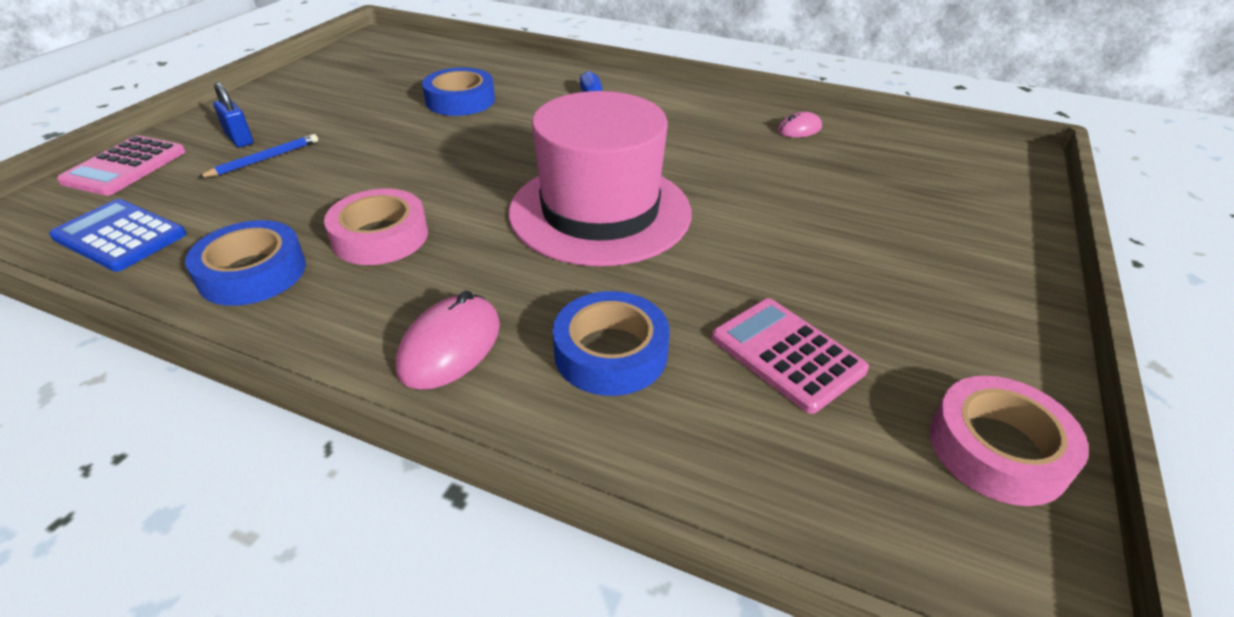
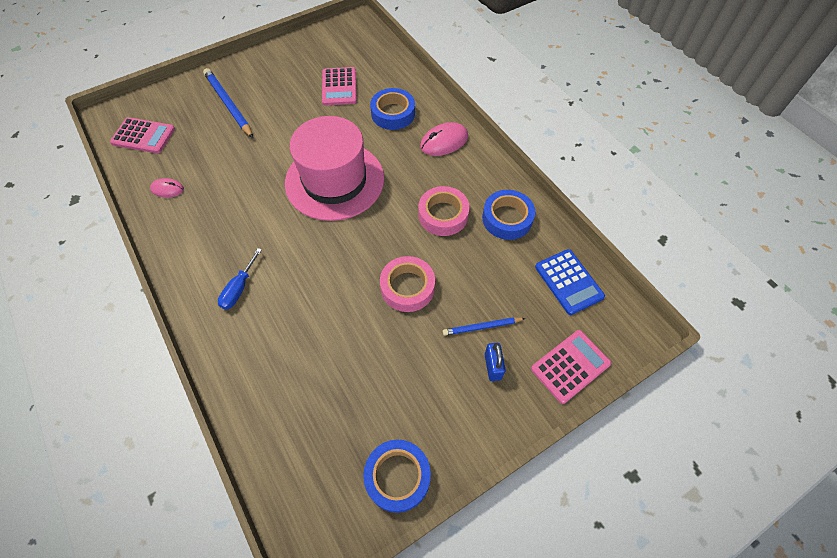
camera: 145 degrees left, 20 degrees up
(460, 100) = (323, 342): blue tape -> blue tape (397, 477)
(911, 233) = (228, 104): none -> blue pencil
(931, 156) = (143, 136): none -> pink calculator
(997, 449) = (320, 41): pink tape -> pink tape (407, 287)

